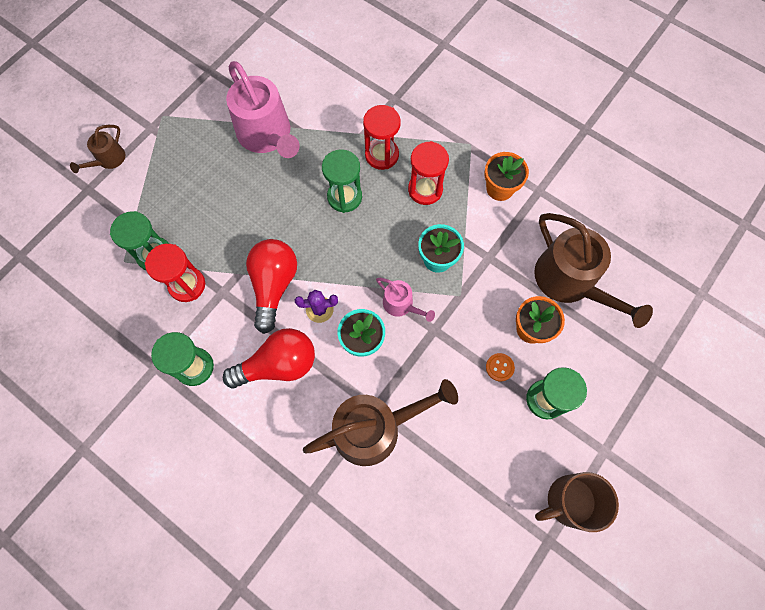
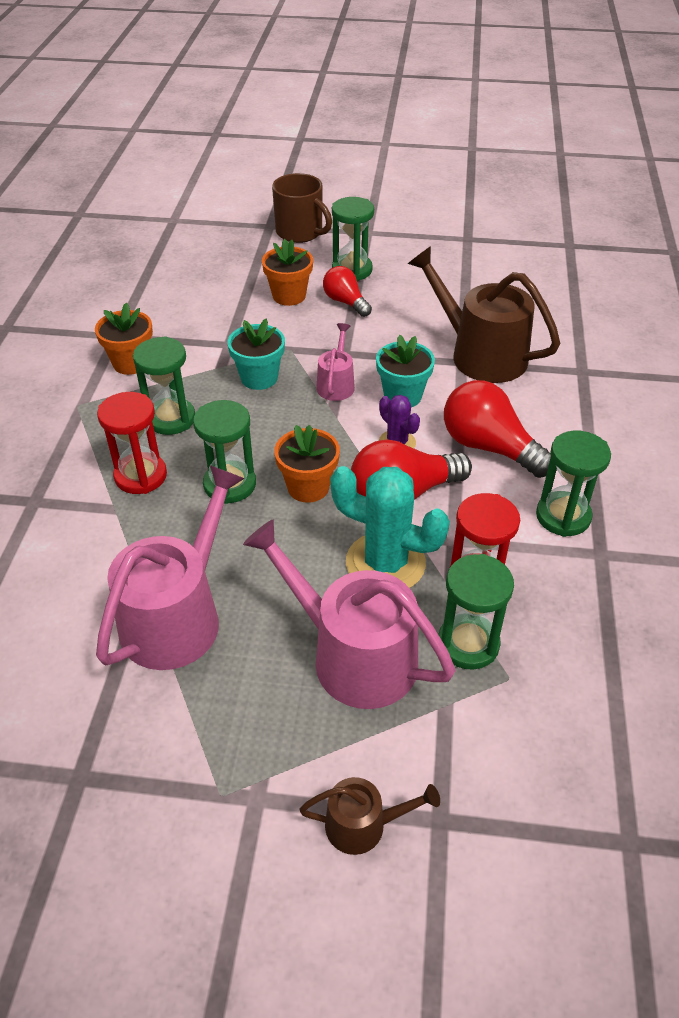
camera: 120 degrees left, 25 degrees down
(188, 200) = (354, 655): none -> pink watering can
(231, 246) = (385, 563): none -> turquoise cactus
(315, 237) = (308, 487): none -> orange flower pot
(425, 190) = (171, 419): red hourglass -> green hourglass
(499, 367) = (345, 302): orange button -> red light bulb
(569, 501) = (426, 237): brown mug -> brown mug (300, 232)
(570, 281) = (217, 288): brown watering can -> none

